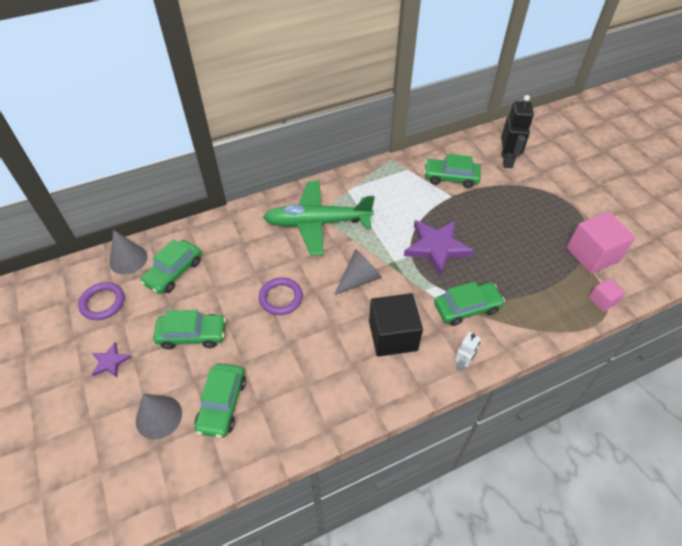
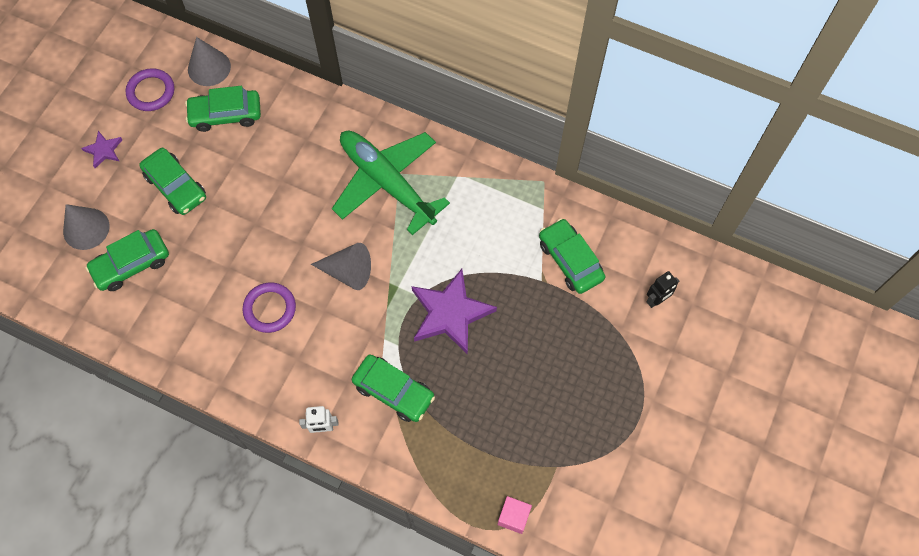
camera: 50 degrees right, 15 degrees up
(281, 298) = (270, 223): purple ring -> purple ring (270, 309)
(393, 336) = (306, 347): black cube -> none
(507, 160) = (656, 300): black robot -> black robot, size x0.57
(592, 254) = (576, 474): pink cube -> none

